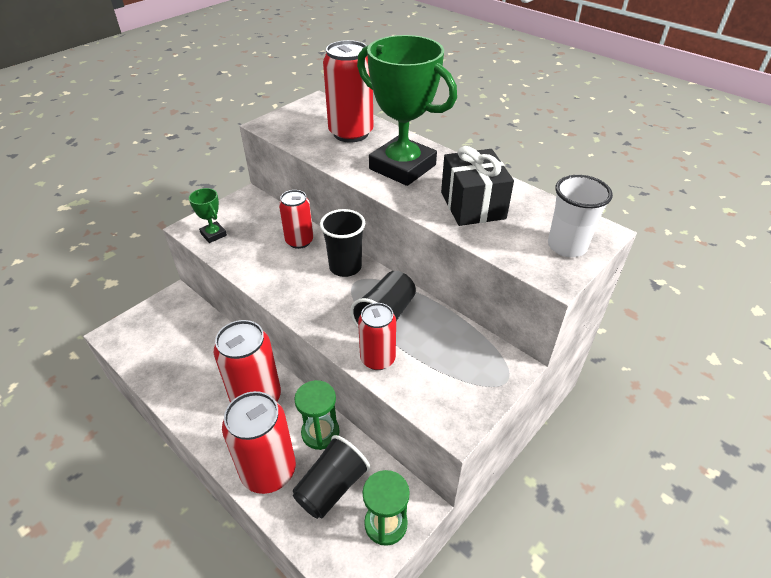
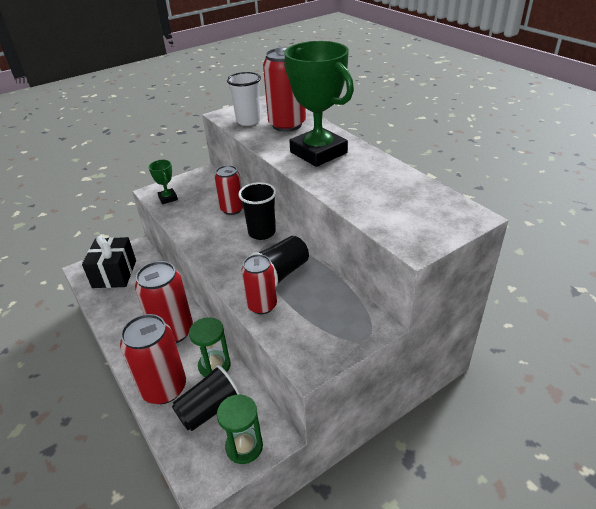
camera: 15 degrees right, 5 degrees down
(473, 205) = (365, 186): black gift -> black gift (114, 274)
(567, 246) = (436, 225): white cup -> white cup (248, 121)

